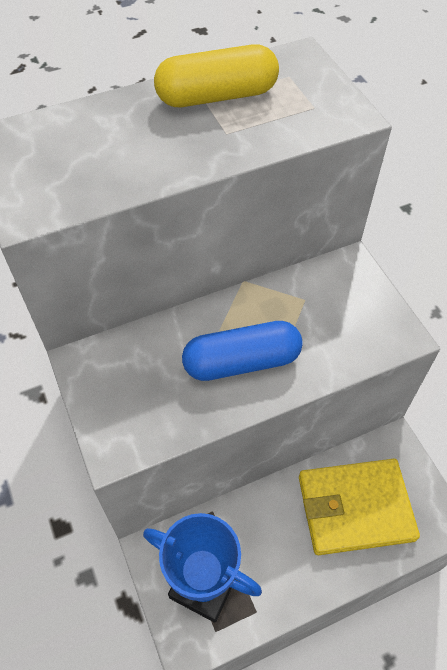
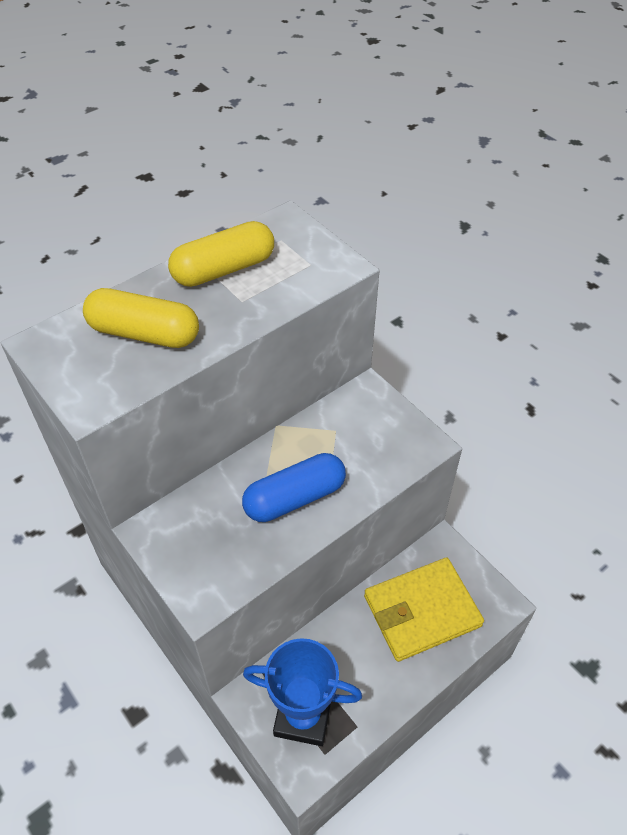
camera: 15 degrees left, 5 degrees down
(110, 148) = (144, 333): none -> yellow capsule

